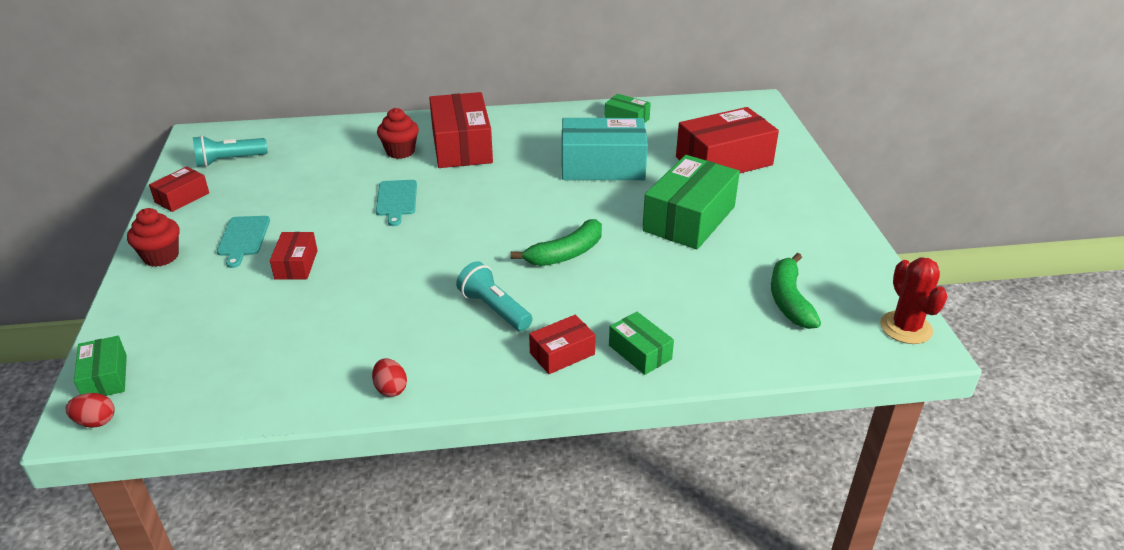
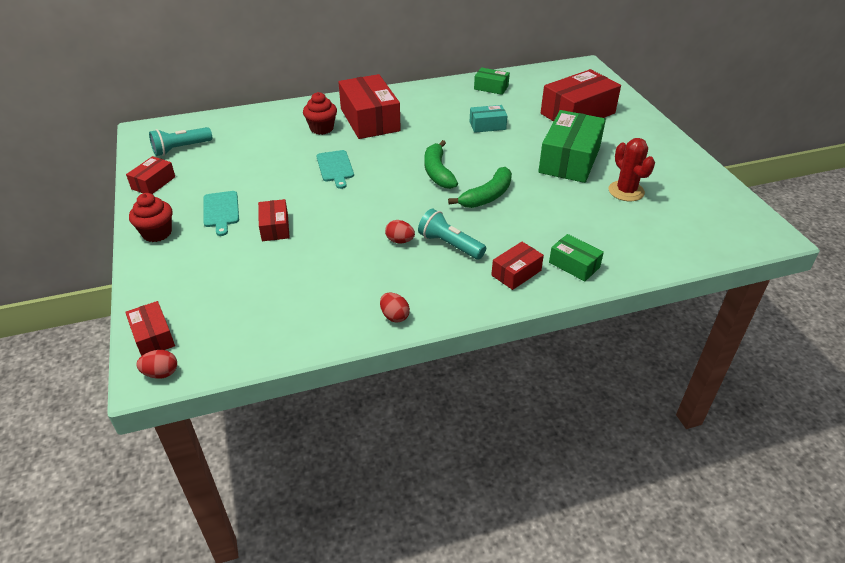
camera: 10 degrees left, 5 degrees up
(105, 377) = (153, 337): green box -> red box
(436, 297) = (400, 241): none -> red egg
(602, 166) = (487, 125): turquoise box -> turquoise box, size x0.51
(789, 300) = (667, 213): green banana -> green banana (437, 172)
(906, 328) = (757, 224): red cactus -> red cactus (626, 191)

